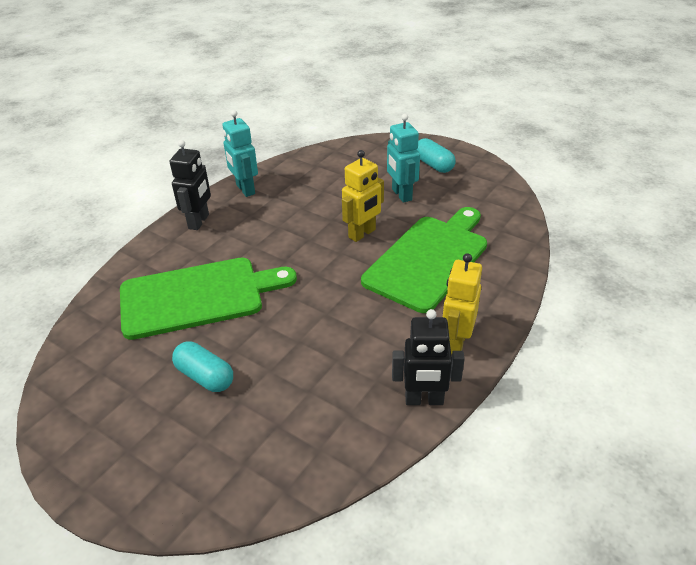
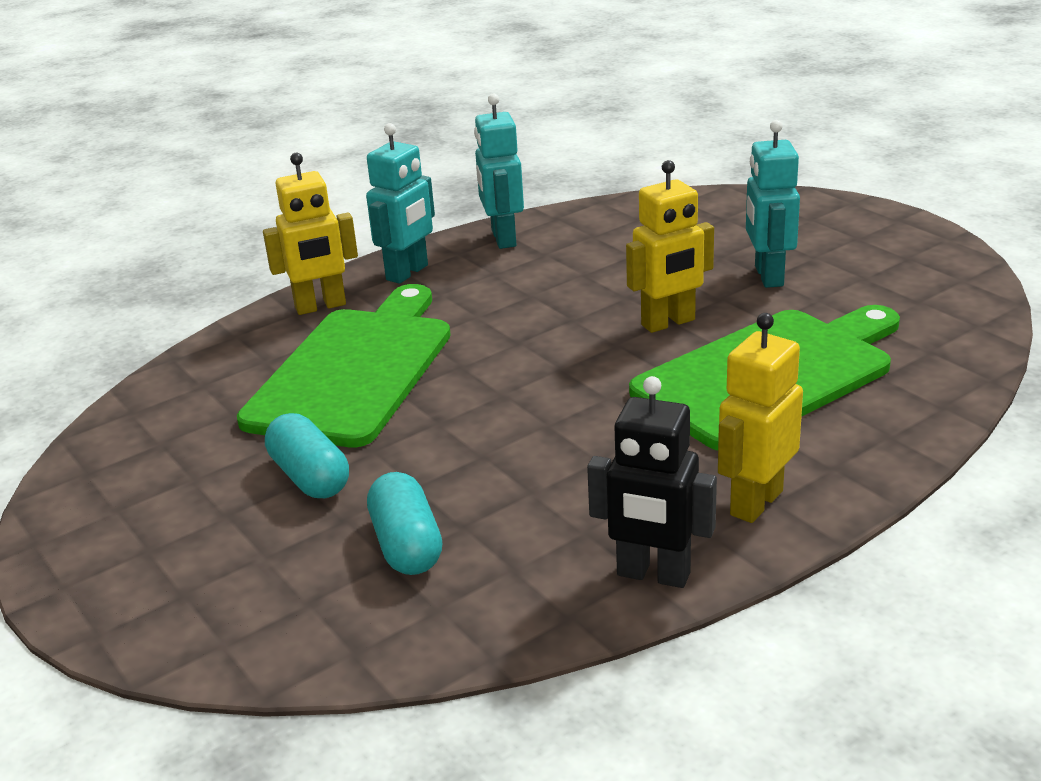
camera: 20 degrees right, 10 degrees down
(156, 254) = (320, 306): none -> yellow robot
(198, 296) = (354, 370): green cutting board -> green cutting board turned 75 degrees counterclockwise
(199, 222) = (408, 273): black robot -> turquoise robot
(433, 165) = (851, 240): turquoise capsule -> turquoise capsule (406, 545)

